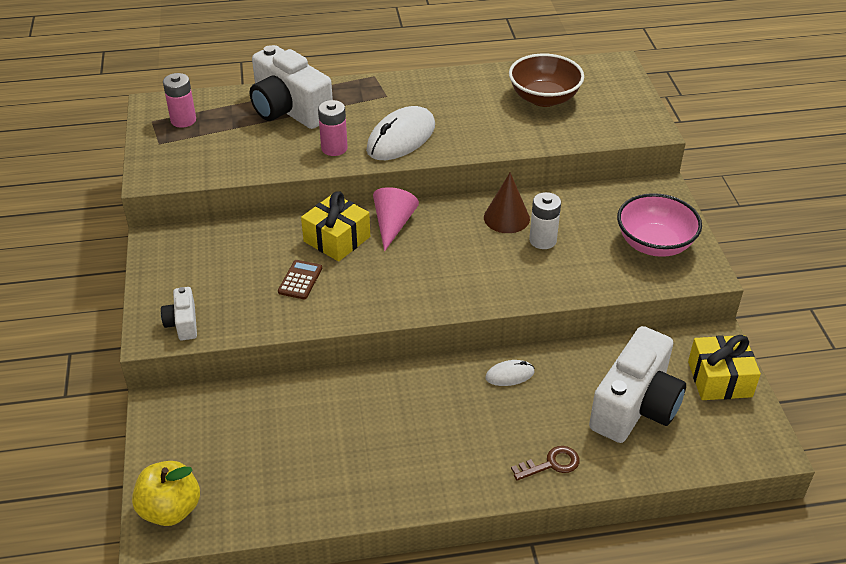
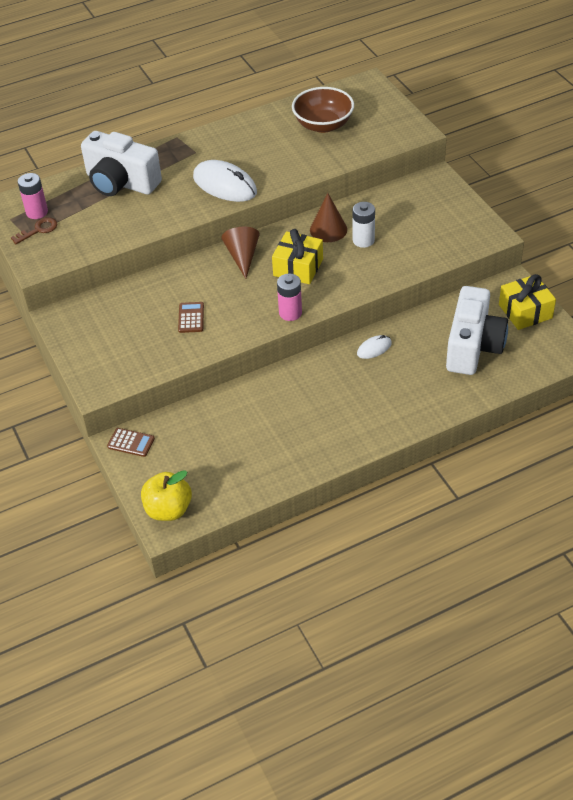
camera: 15 degrees left, 5 degrees up
(171, 411) = (131, 443): none -> brown calculator
(183, 323) = (116, 374): white camera -> none
(334, 148) = (175, 206): pink battery -> pink battery (290, 313)
(337, 239) = (204, 279): yellow gift -> yellow gift (298, 267)
(393, 225) = (242, 257): pink cone -> brown cone
(401, 138) = (225, 185): white mouse -> white mouse turned 75 degrees counterclockwise
(551, 464) = (429, 402): brown key -> brown key (38, 230)
(654, 244) = (447, 222): pink bowl -> none

